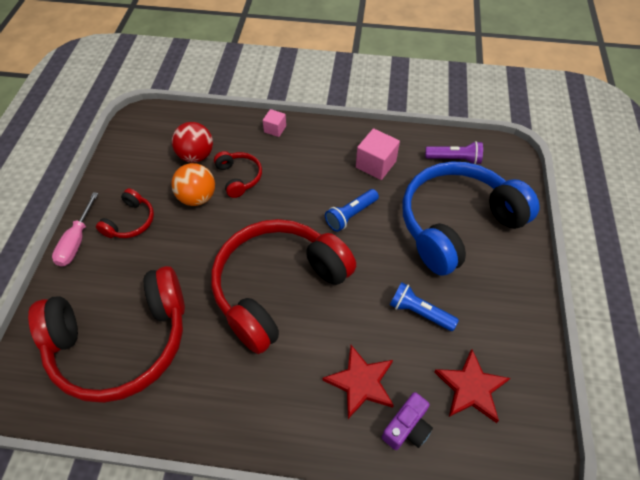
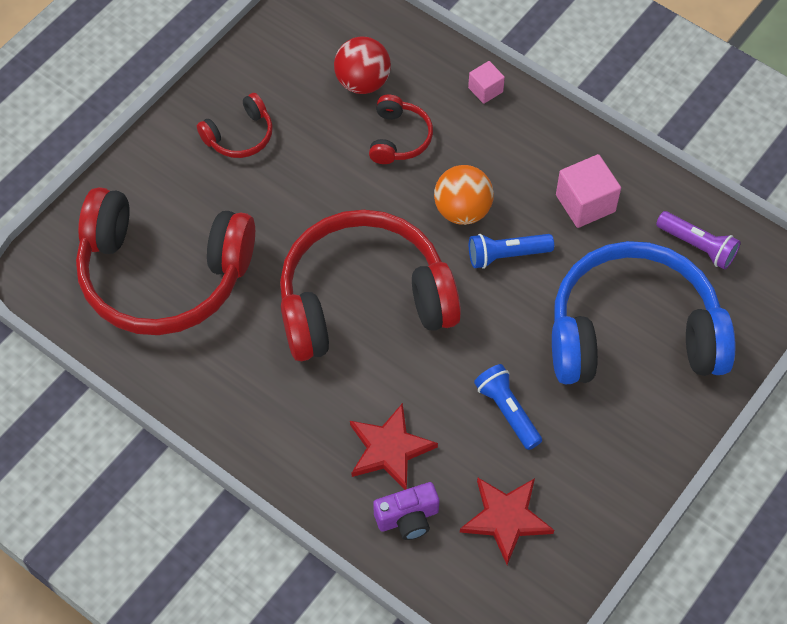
camera: 30 degrees right, 5 degrees up
(76, 242) = (168, 132): pink screwdriver -> none
(197, 197) = (333, 141): orange ball -> orange ball (462, 210)

